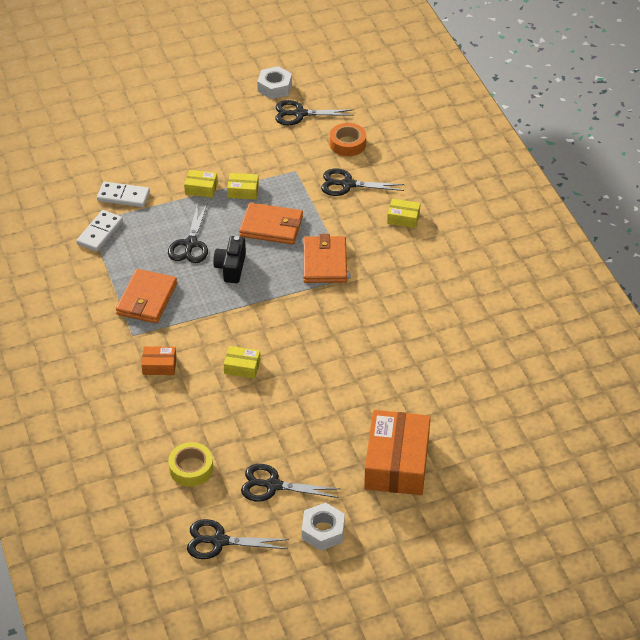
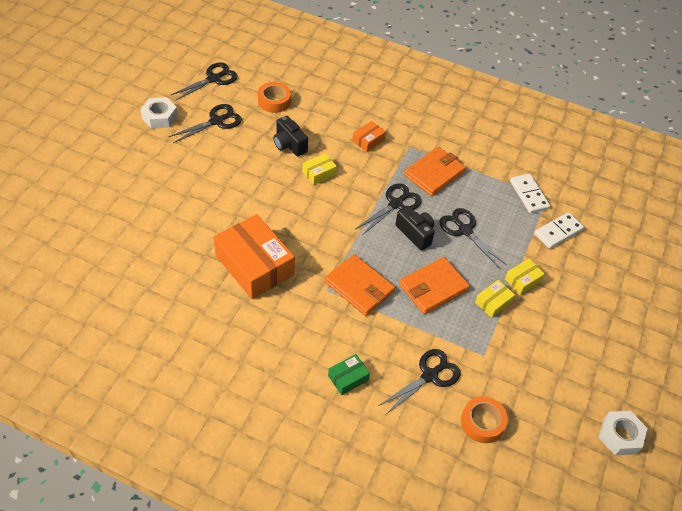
camera: 130 degrees right, 5 degrees up
(147, 299) = (434, 173): orange wallet -> orange wallet turned 75 degrees clockwise
(191, 468) = (274, 101): yellow tape -> orange tape
(234, 412) = (289, 144): none -> black camera
(299, 114) = (560, 422): black scissors -> black scissors (395, 204)
(397, 463) = (152, 181): orange box -> orange box (254, 265)
(403, 218) = (348, 378): yellow box -> green box

